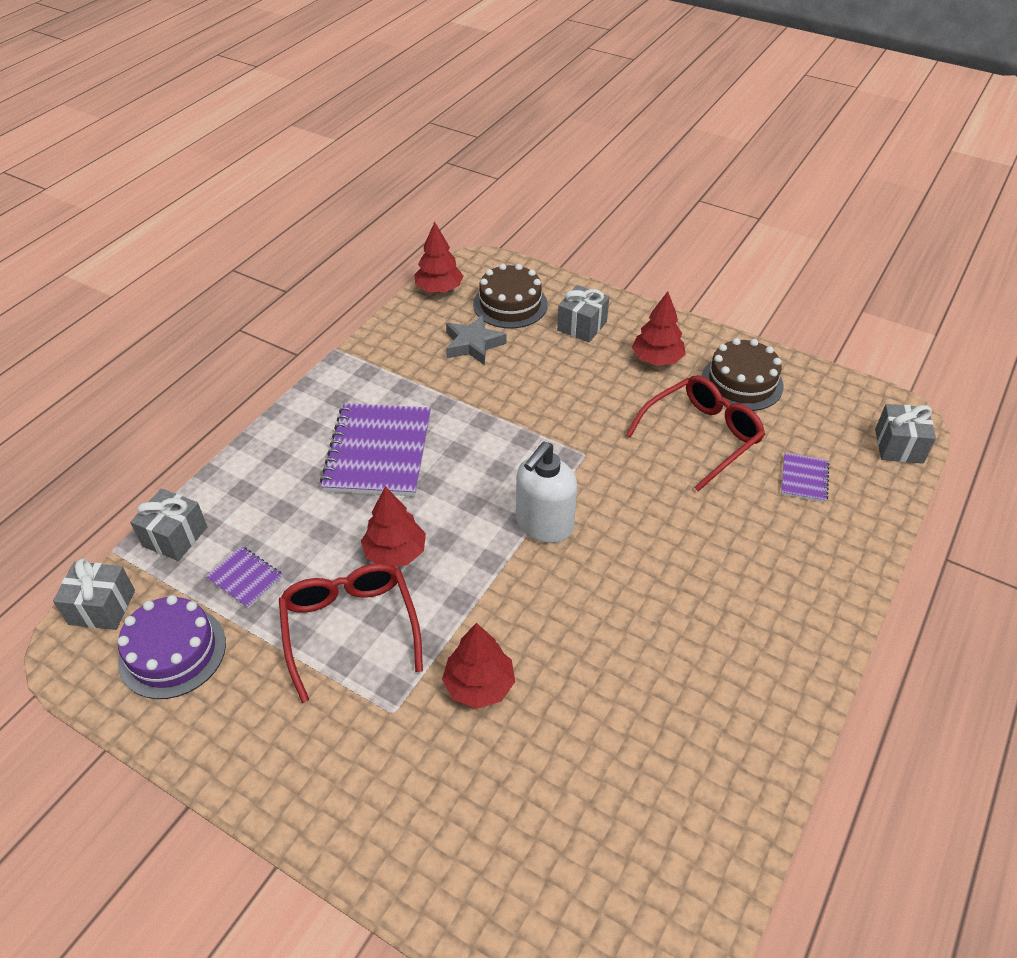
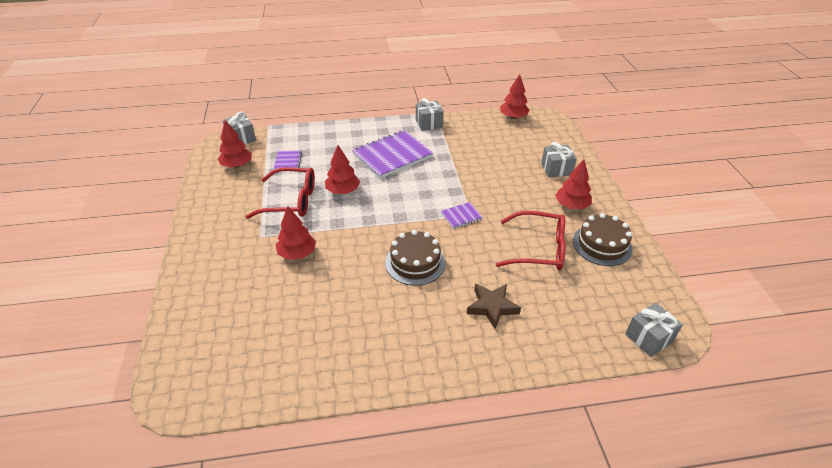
camera: 50 degrees right, 5 degrees down
(172, 652) = (237, 165): purple cake -> red tree
(175, 536) = (290, 134): grey gift -> grey gift (429, 123)
(350, 628) = (291, 201): red glasses -> red glasses turned 60 degrees clockwise
(473, 344) = (493, 145): grey star -> none
(510, 304) = (536, 141): brown cake -> brown cake (415, 262)
(544, 525) = (409, 225): white soap dispenser -> none
(758, 540) = (492, 307): none -> brown star
(804, 478) = (562, 305): purple notebook -> purple notebook (461, 216)

